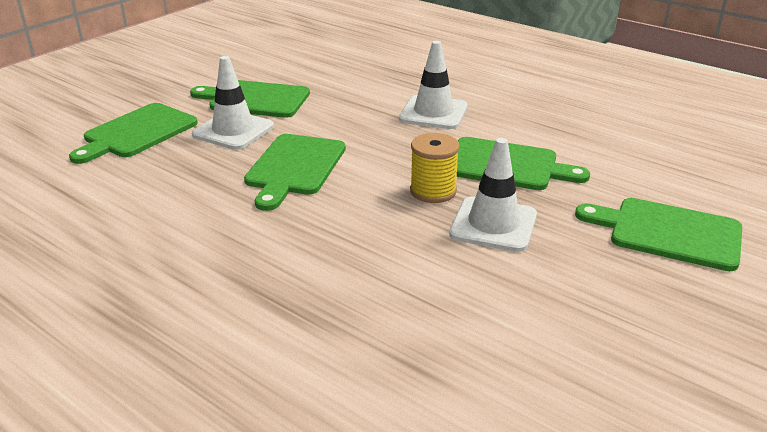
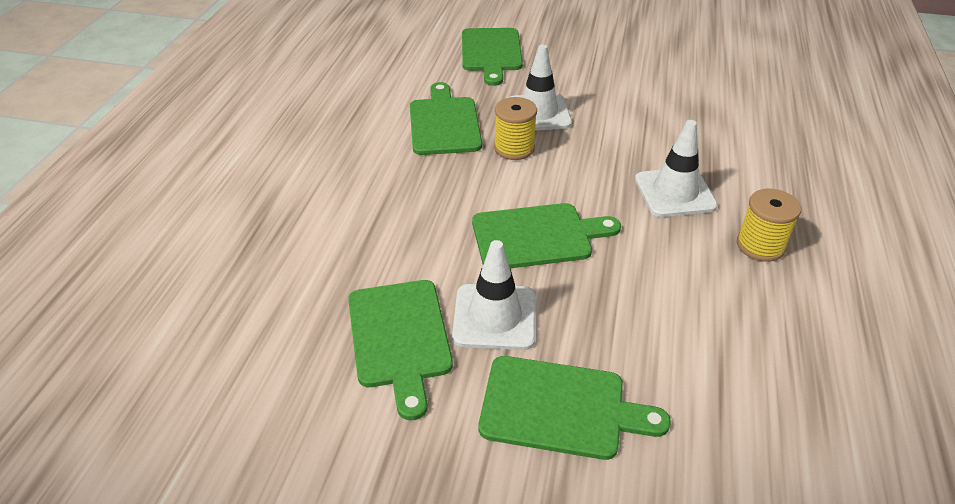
camera: 115 degrees left, 10 degrees up
(146, 281) = (760, 246): none -> yellow spool
(433, 113) = (361, 184): white traffic cone -> white traffic cone (675, 193)

